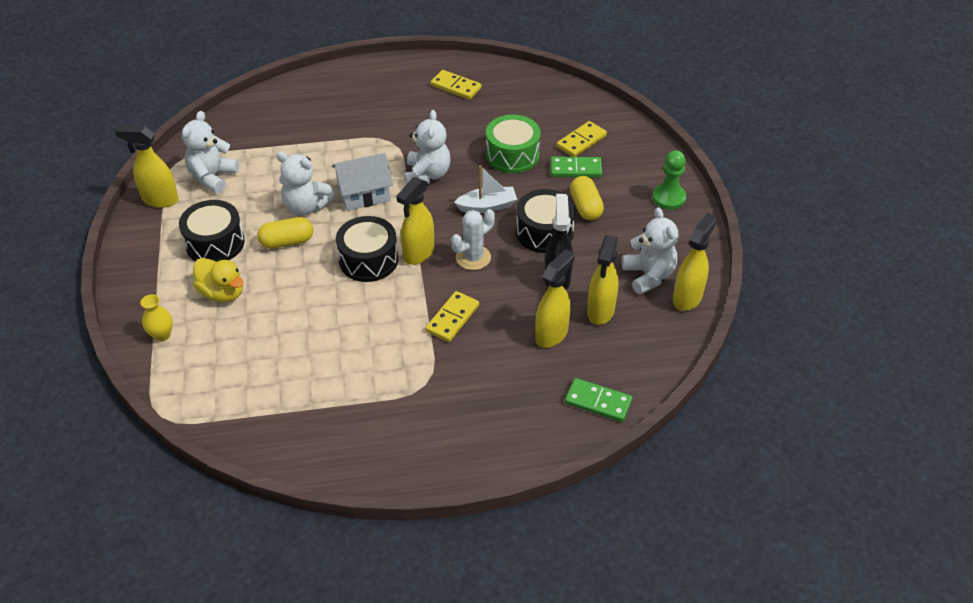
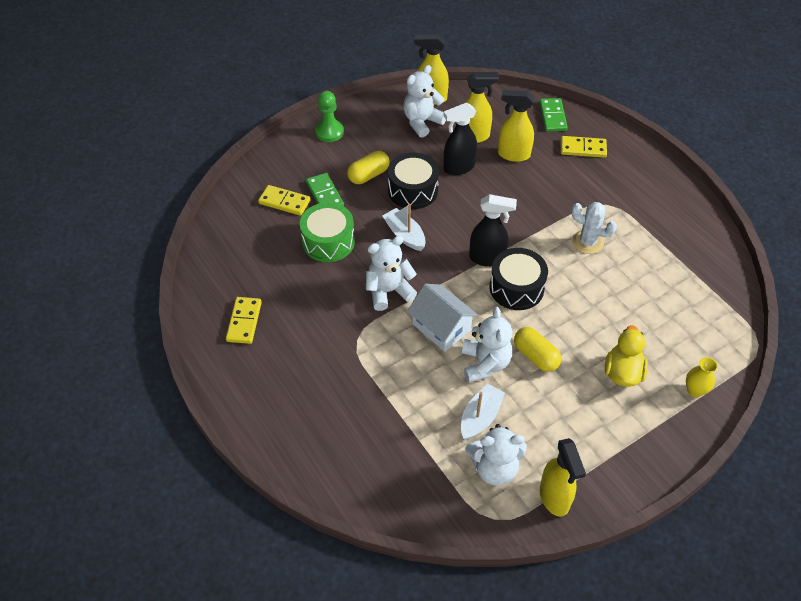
camera: 115 degrees left, 5 degrees up
(215, 243) = (575, 412): black drum -> none
(260, 185) = (480, 417): none -> white boat
(418, 253) = (487, 258): yellow spray bottle -> black spray bottle
(452, 318) = (538, 212): yellow domino -> yellow domino (583, 148)
(473, 257) = (469, 223): white cactus -> white cactus (587, 242)

